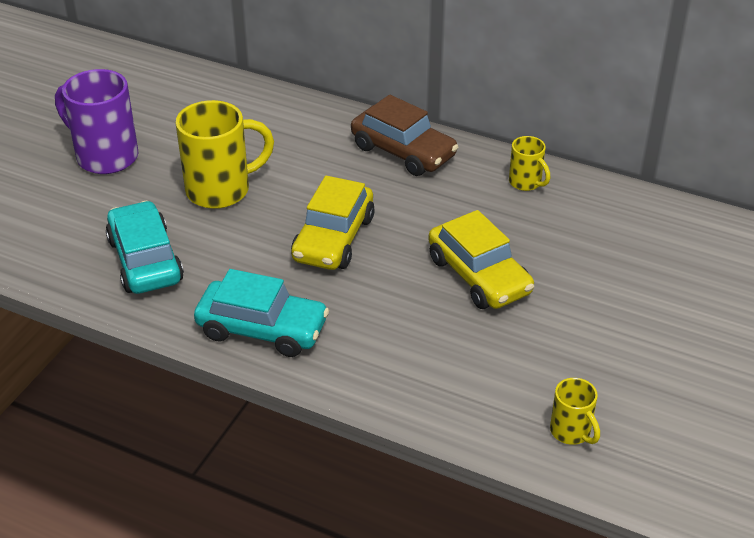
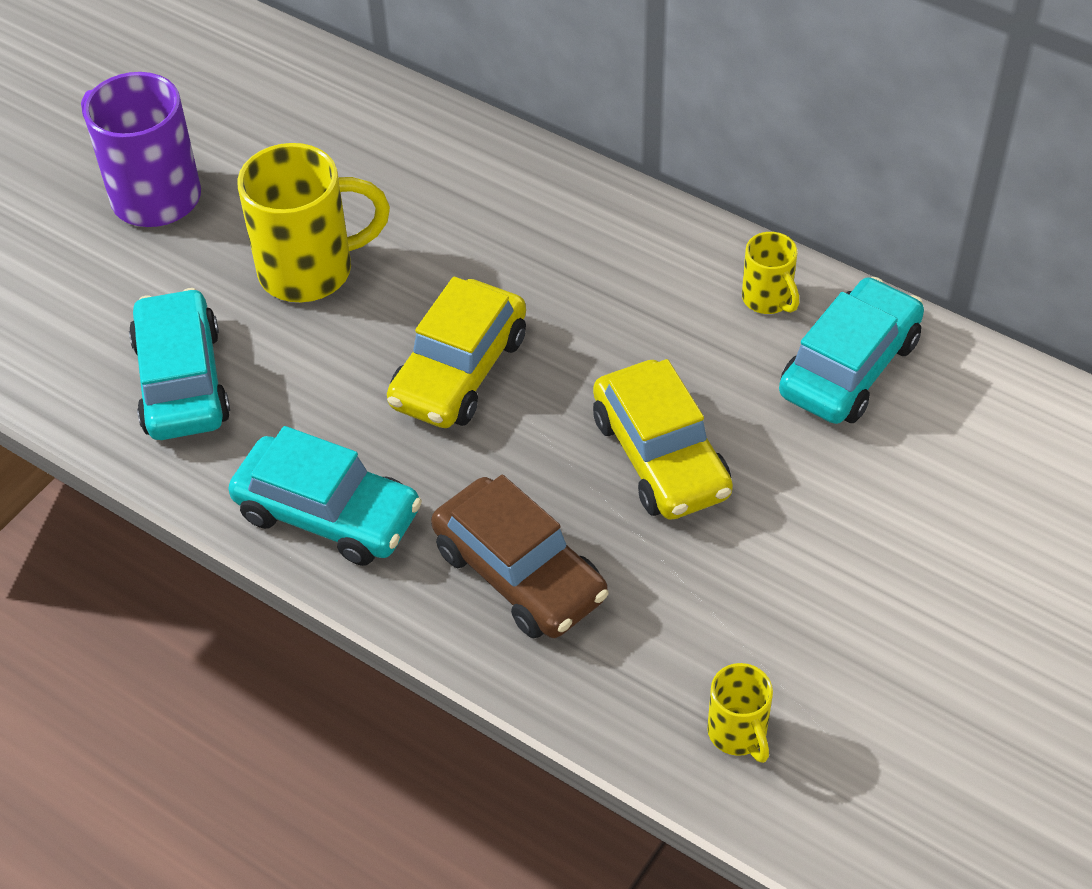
camera: 10 degrees right, 10 degrees up
(403, 151) = (593, 226): brown car -> brown car (519, 573)
(588, 215) = (849, 367): none -> turquoise car

